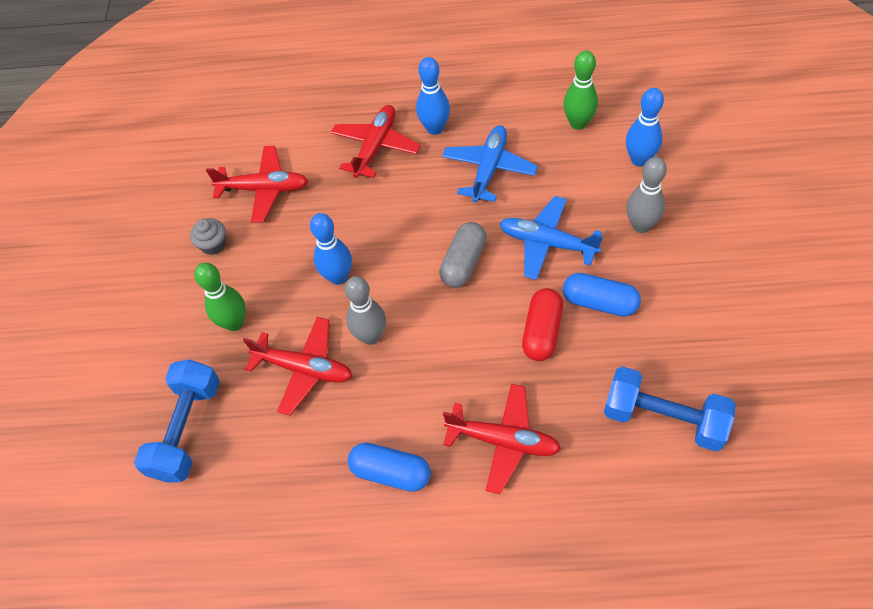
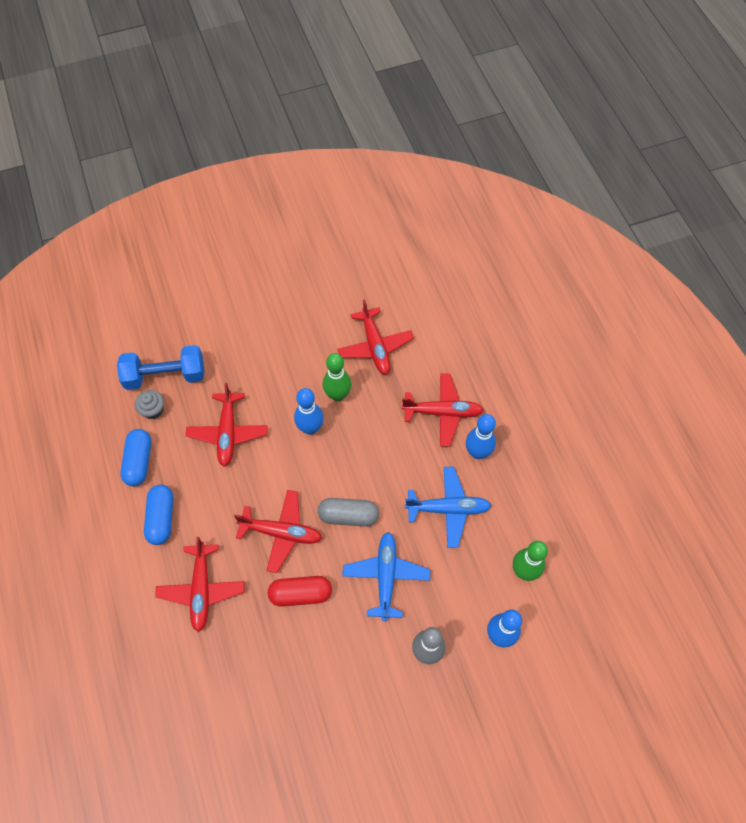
camera: 65 degrees right, 5 degrees up
(213, 244) = (315, 332): grey cupcake -> grey cupcake (153, 410)
(234, 323) = (253, 372): green bowling pin -> green bowling pin (337, 395)
(371, 336) = (265, 468): grey bowling pin -> none
(460, 336) = (281, 533): none -> red plane
(599, 302) = (339, 633): blue capsule -> blue capsule (139, 462)
(664, 418) = (246, 707): blue dumbbell -> none

